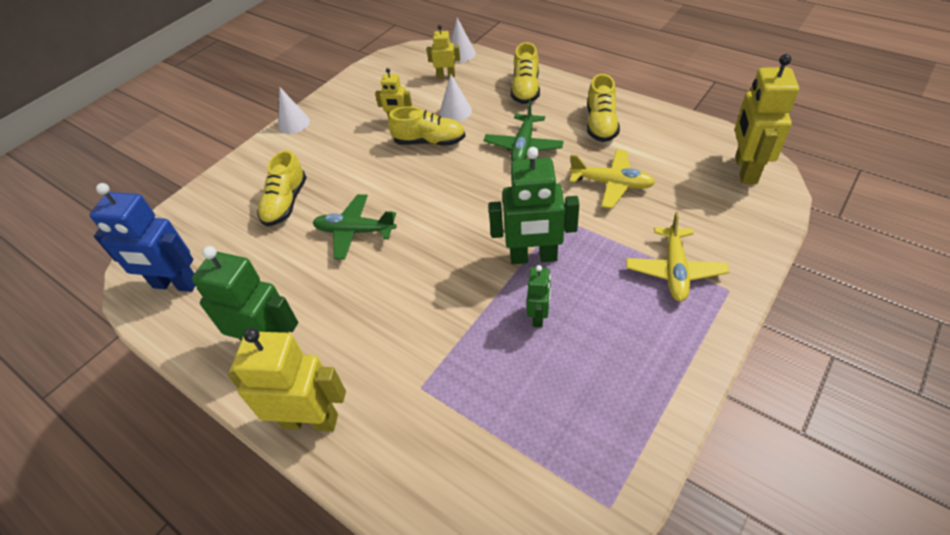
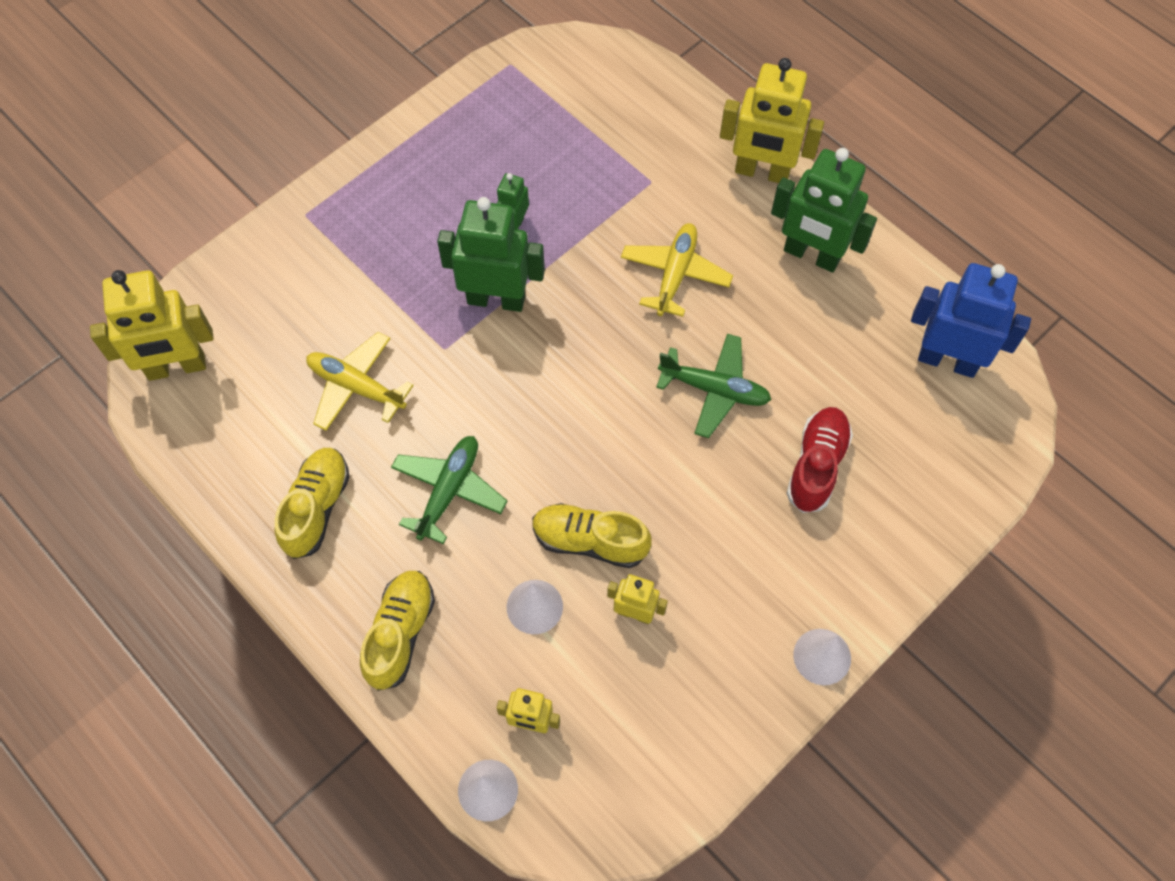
camera: 175 degrees left, 15 degrees up
(286, 203) = (816, 466): yellow shoe -> red shoe
(674, 270) = (347, 248): yellow plane -> yellow plane (675, 274)
(745, 170) = (176, 367): yellow robot -> yellow robot turned 60 degrees clockwise

